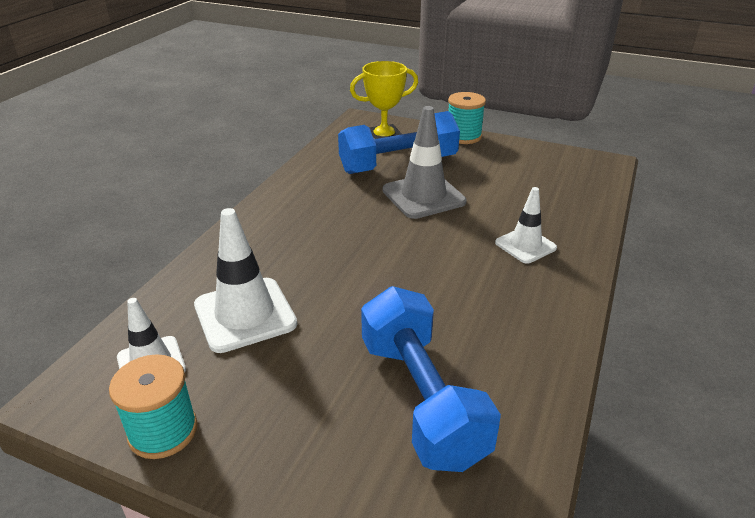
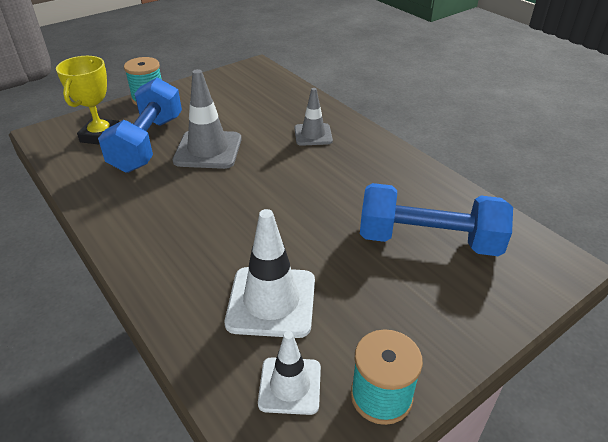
camera: 60 degrees left, 5 degrees up
(525, 245) = (313, 135): white traffic cone -> grey traffic cone

